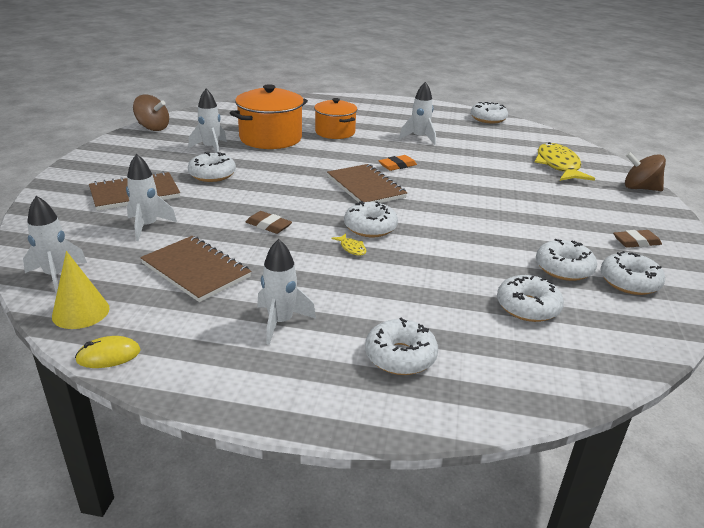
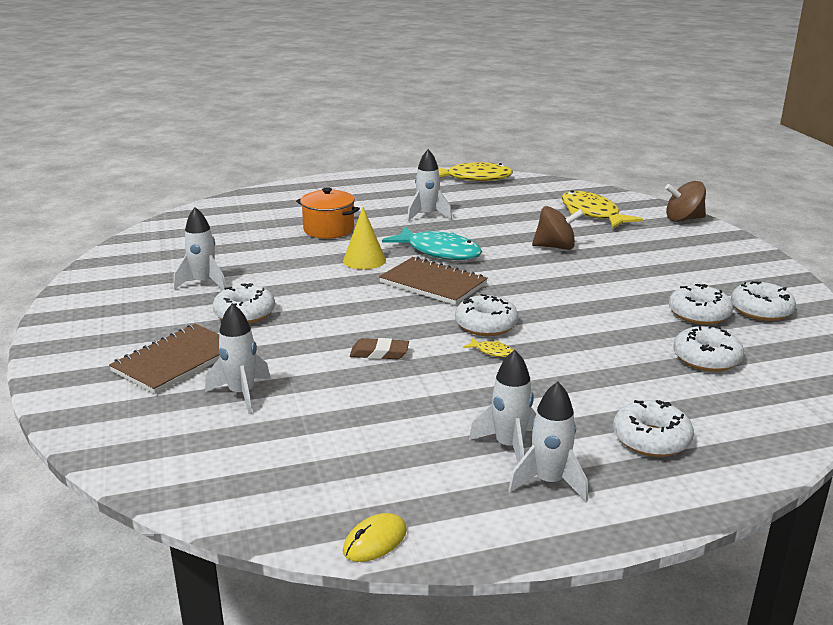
camera: 25 degrees left, 5 degrees down
(56, 275) = (202, 481): white rocket -> white rocket (549, 482)
(81, 312) = (285, 510): yellow cone -> yellow cone (364, 260)
(153, 128) = (94, 275): brown spinning top -> brown spinning top (555, 247)
(196, 270) = (359, 424): brown notebook -> none
(270, 138) = (262, 254): orange pot -> none
(397, 166) = (439, 252): orange eraser -> turquoise fish
(488, 119) = (474, 178): white donut -> yellow fish
(636, 242) = (730, 272): brown eraser -> none

